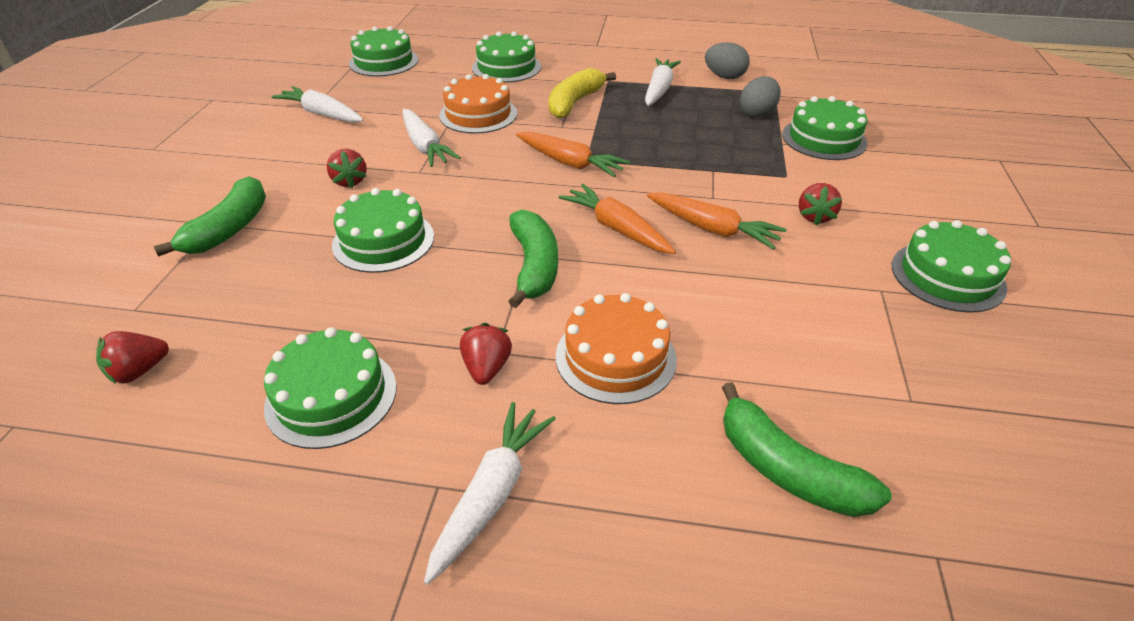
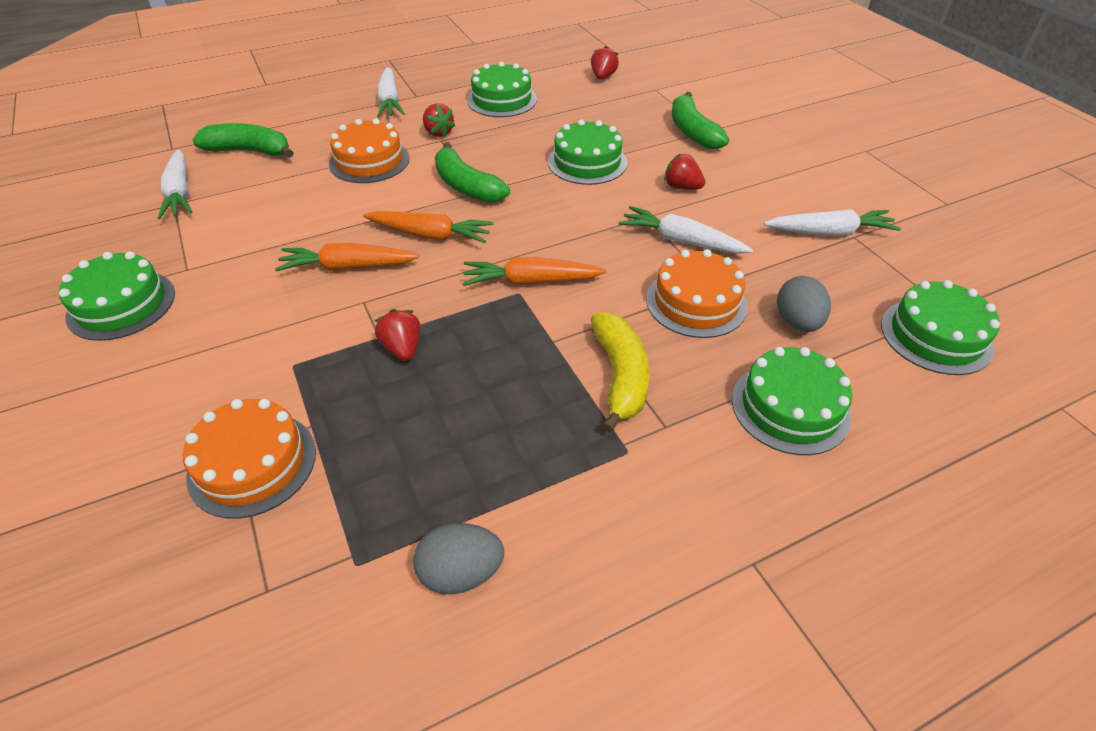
camera: 145 degrees right, 5 degrees up
(659, 89) = (539, 468): white carrot -> white carrot (180, 193)
(757, 113) = (364, 480): grey egg -> grey egg (797, 322)
(814, 217) = (252, 320): red strawberry -> red strawberry (402, 348)
(824, 139) = (252, 463): green cake -> orange cake

